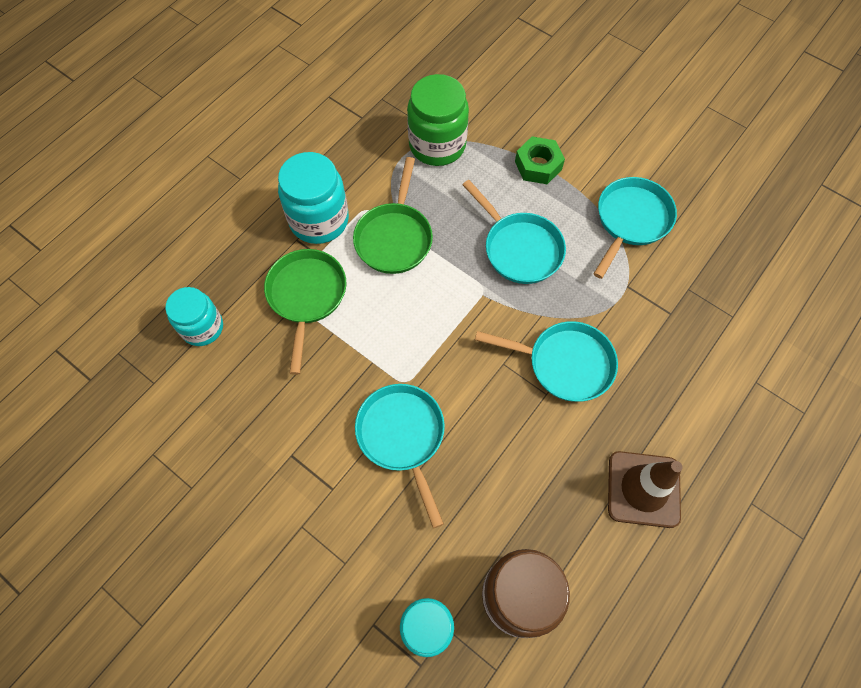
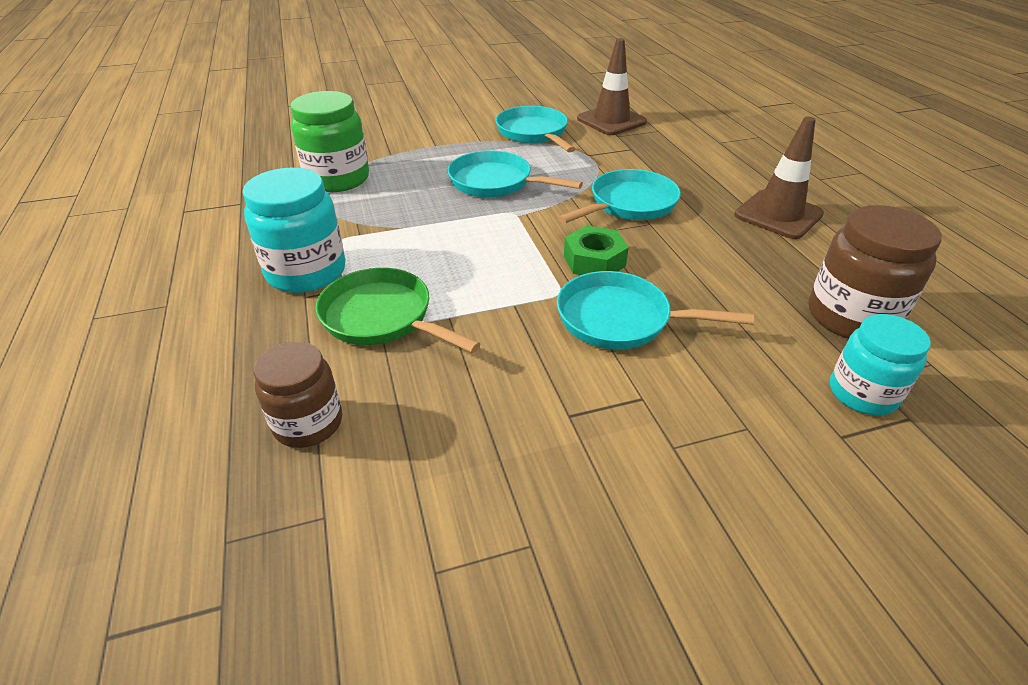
camera: 55 degrees left, 25 degrees down
(202, 327) = (308, 423): turquoise jar -> brown jar
(394, 238) = (395, 236): green pan -> none
(519, 248) = (495, 182): turquoise pan -> turquoise pan turned 150 degrees counterclockwise
(538, 165) = (431, 147): green nut -> green nut (594, 261)
(717, 266) = (611, 121): none -> brown traffic cone

